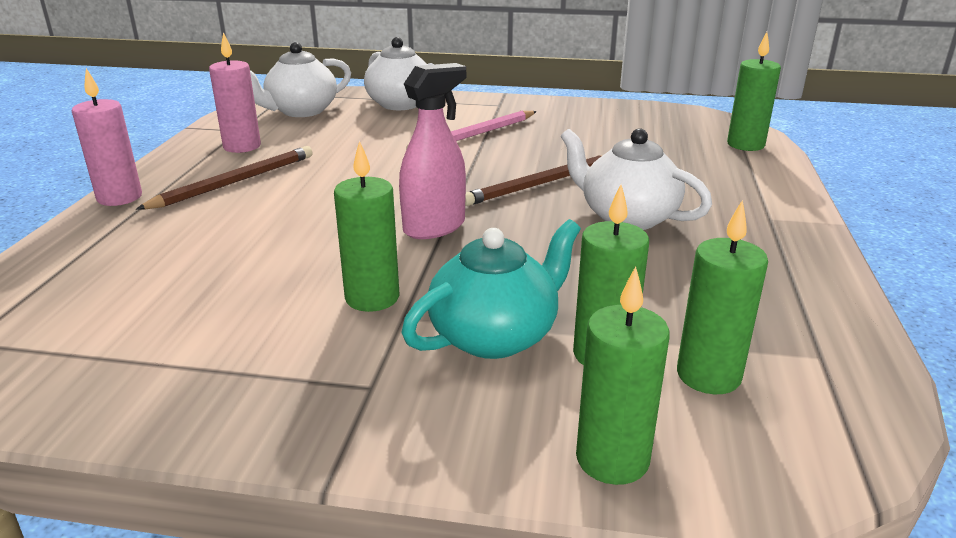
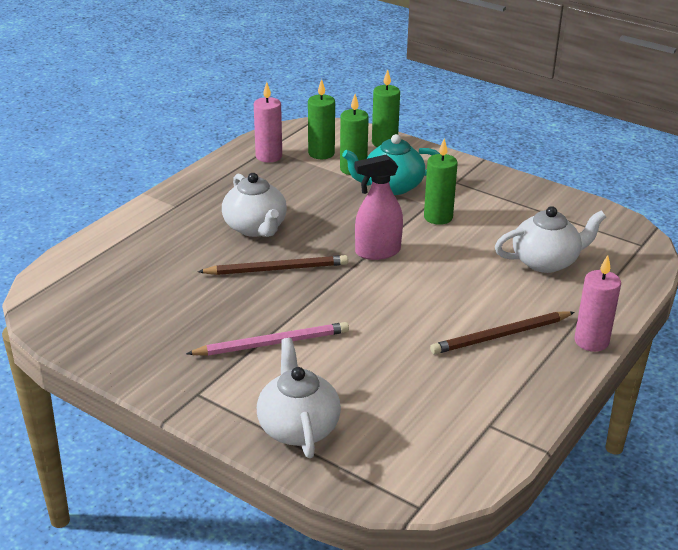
camera: 155 degrees left, 5 degrees up
(242, 146) = (489, 389): pink candle -> pink candle (269, 156)
(301, 111) = (415, 447): white teapot -> white teapot (546, 261)
(745, 145) = (76, 266): green candle -> none

